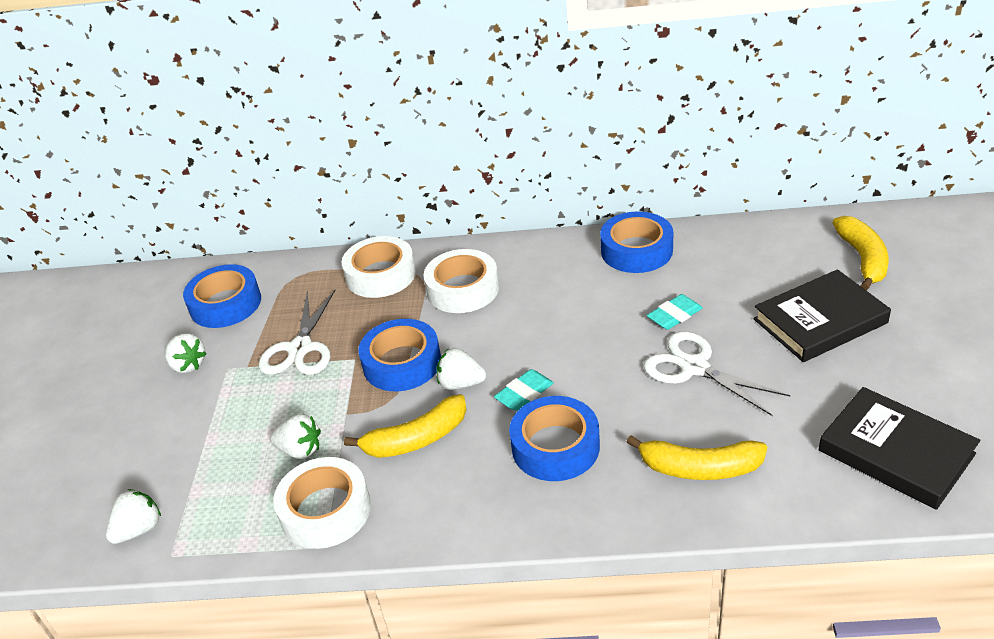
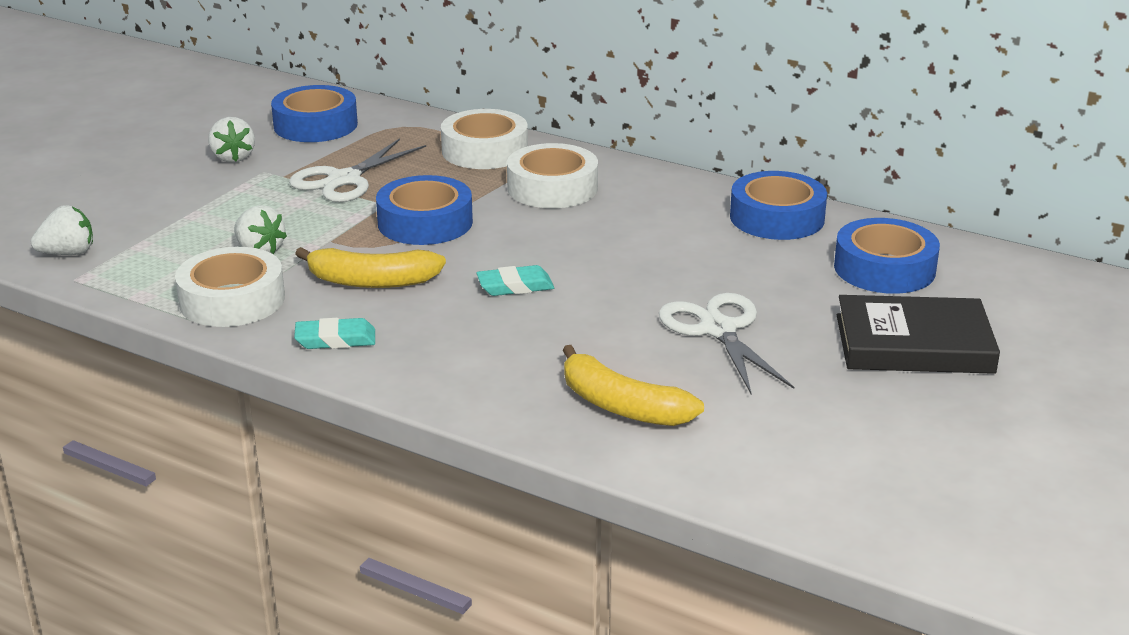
camera: 25 degrees right, 10 degrees down
(461, 384) = (462, 257): white strawberry -> none
(555, 447) = (496, 336): blue tape -> blue tape (884, 268)
(674, 315) = (750, 282): turquoise eraser -> turquoise eraser (335, 339)
(862, 259) = (1040, 311): yellow banana -> none
(895, 452) = (856, 477): black book -> none

